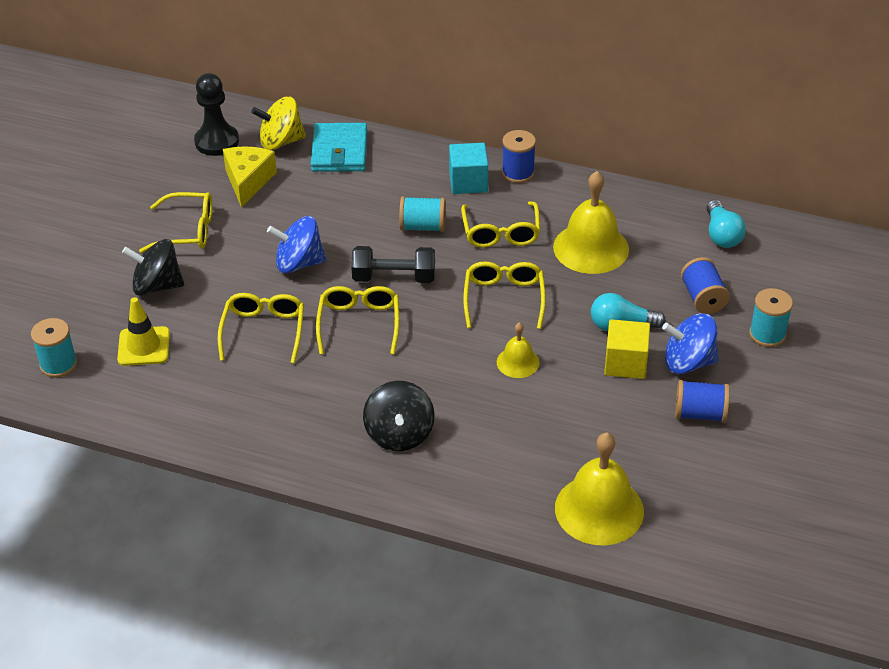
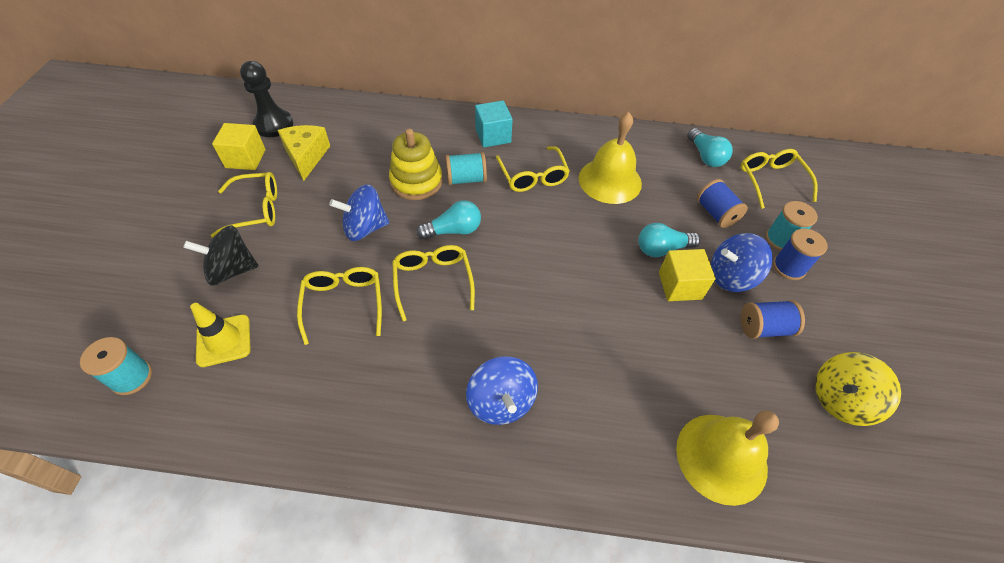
camera: 15 degrees left, 10 degrees up
(181, 176) = (245, 158): none -> yellow cube
(281, 142) = (329, 119): yellow spinning top -> yellow spinning top (840, 399)
(339, 151) = (380, 121): turquoise wallet -> none
(365, 223) = (416, 181): none -> yellow stacking toy
(394, 278) = (453, 230): black dumbbell -> turquoise light bulb
(399, 434) = (501, 401): black spinning top -> blue spinning top
(504, 299) = (555, 237): yellow glasses -> yellow glasses (771, 181)
(518, 173) = (530, 124): blue spool -> blue spool (788, 267)
(518, 362) = (587, 300): yellow bell -> none

